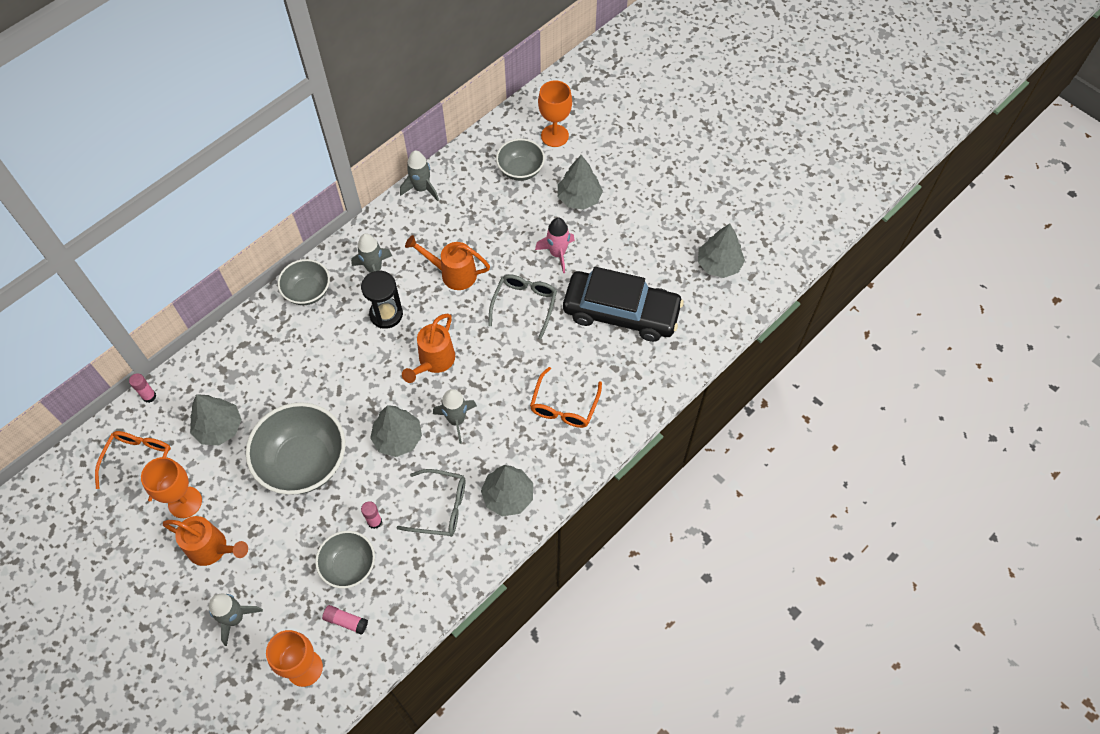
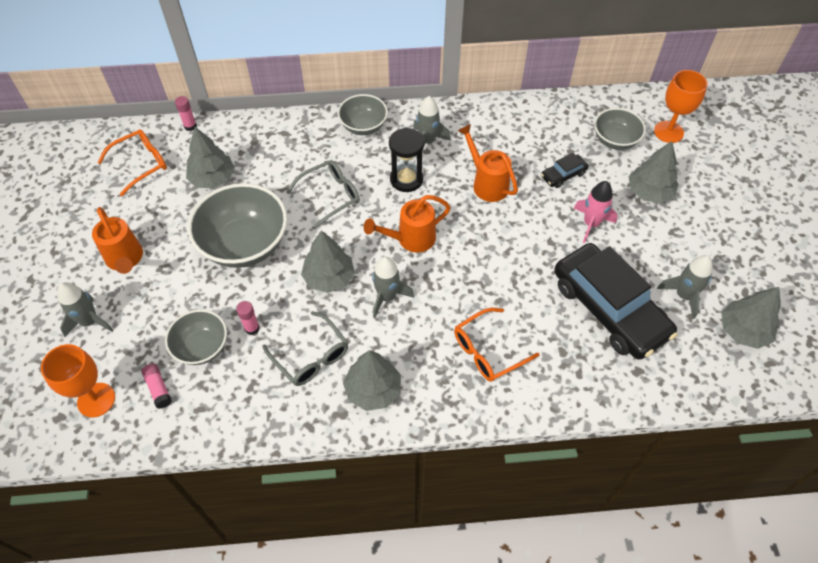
camera: 40 degrees right, 5 degrees down
(185, 502) = (141, 213): orange goblet -> none
(421, 188) = (518, 106): grey rocket -> grey rocket (683, 295)
(505, 226) = (563, 175): none -> black car
(524, 305) = (526, 245): grey glasses -> grey glasses (330, 196)

